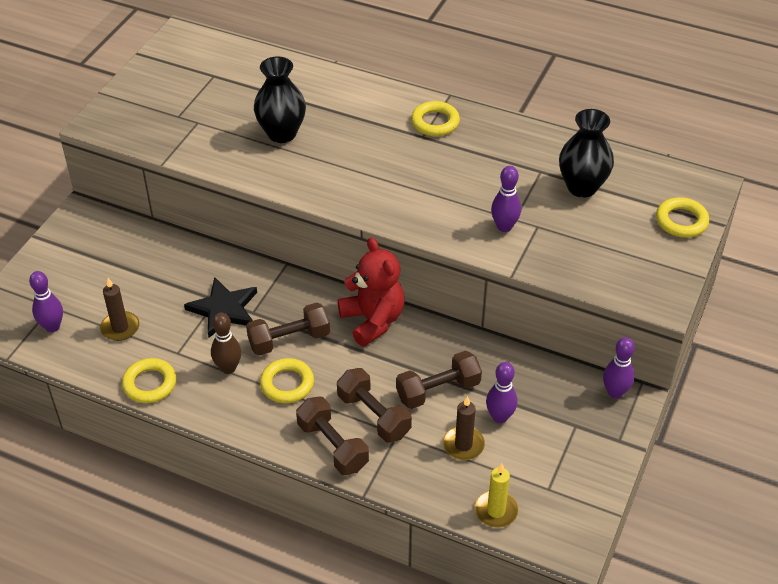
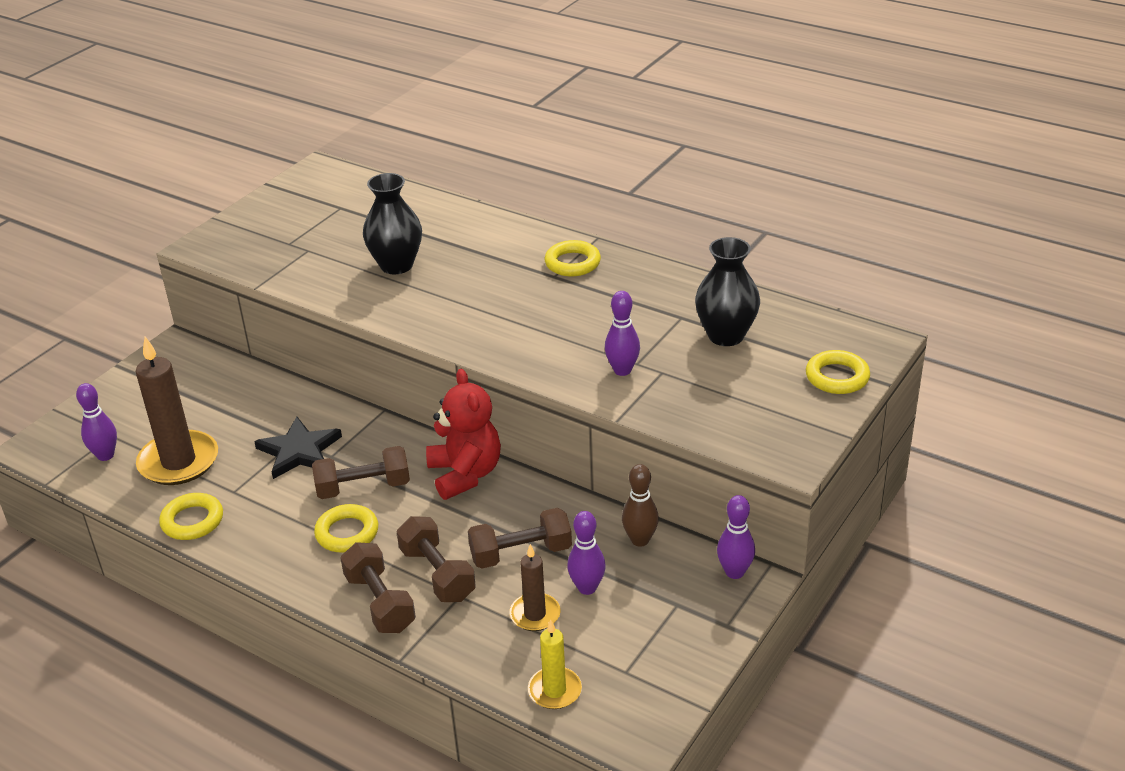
camera: 10 degrees right, 10 degrees down
(120, 328) = (179, 462): brown candle -> brown candle, size x1.81
(228, 368) = (285, 511): brown bowling pin -> brown bowling pin (640, 540)

